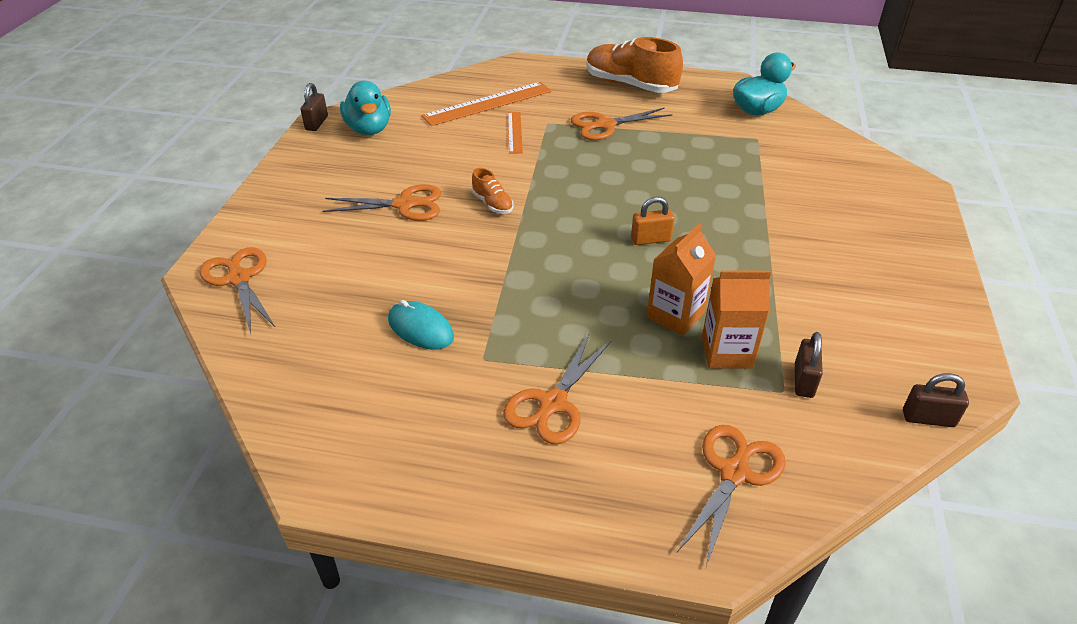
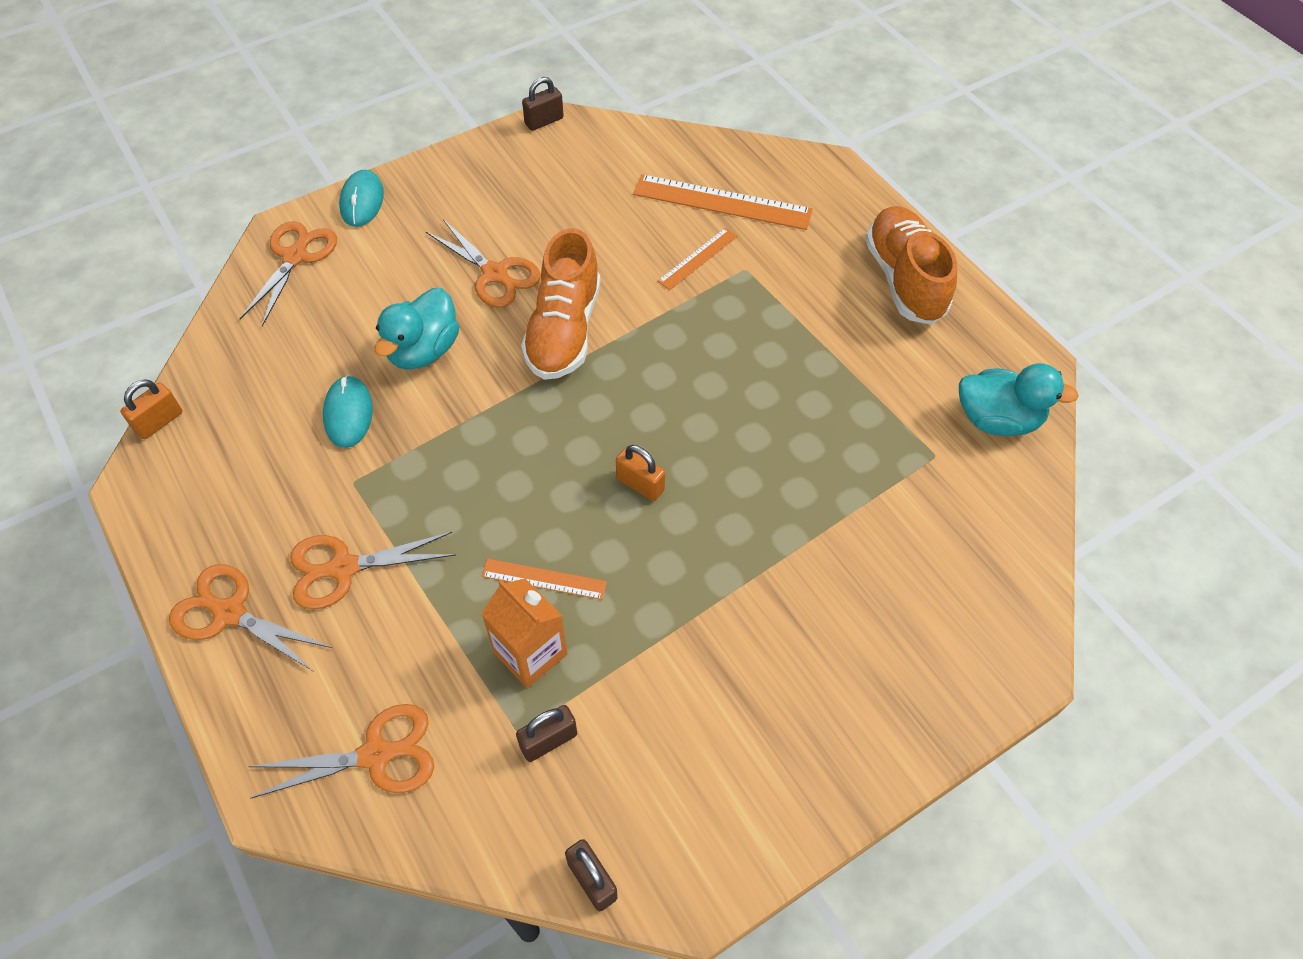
camera: 45 degrees right, 15 degrees up
(245, 223) = (362, 201): none -> turquoise mouse
(275, 434) = (159, 422): none -> orange padlock
(369, 129) = (577, 160): turquoise duck -> turquoise duck (423, 350)
(492, 204) = (564, 330): orange shoe -> orange shoe, size x2.13
(605, 125) = (797, 315): orange scissors -> orange scissors (230, 613)
(675, 315) = (544, 579): orange carton -> orange ruler

